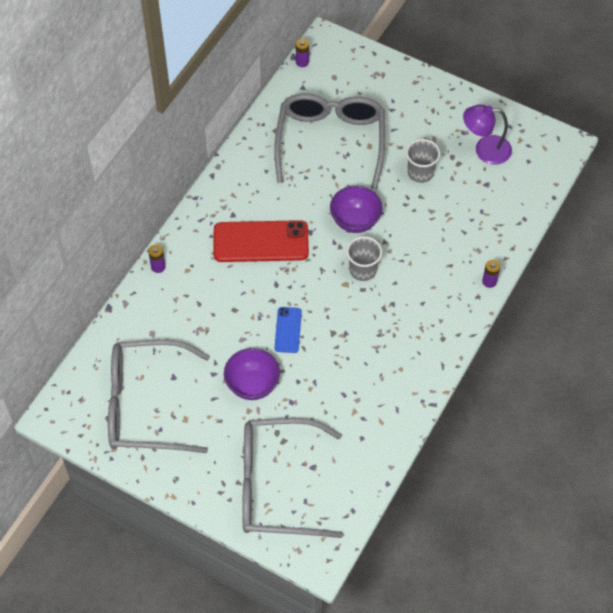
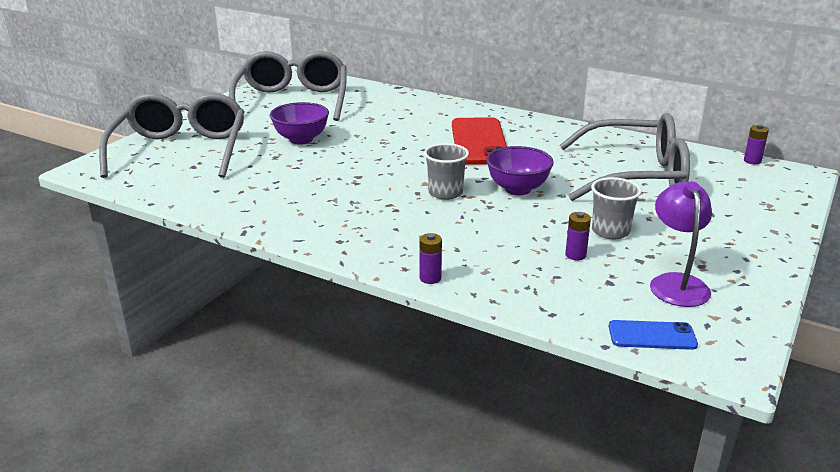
camera: 90 degrees right, 30 degrees down
(158, 267) = (443, 102): purple battery -> purple battery (575, 255)
(288, 330) = (365, 154): blue phone -> blue phone (652, 335)

